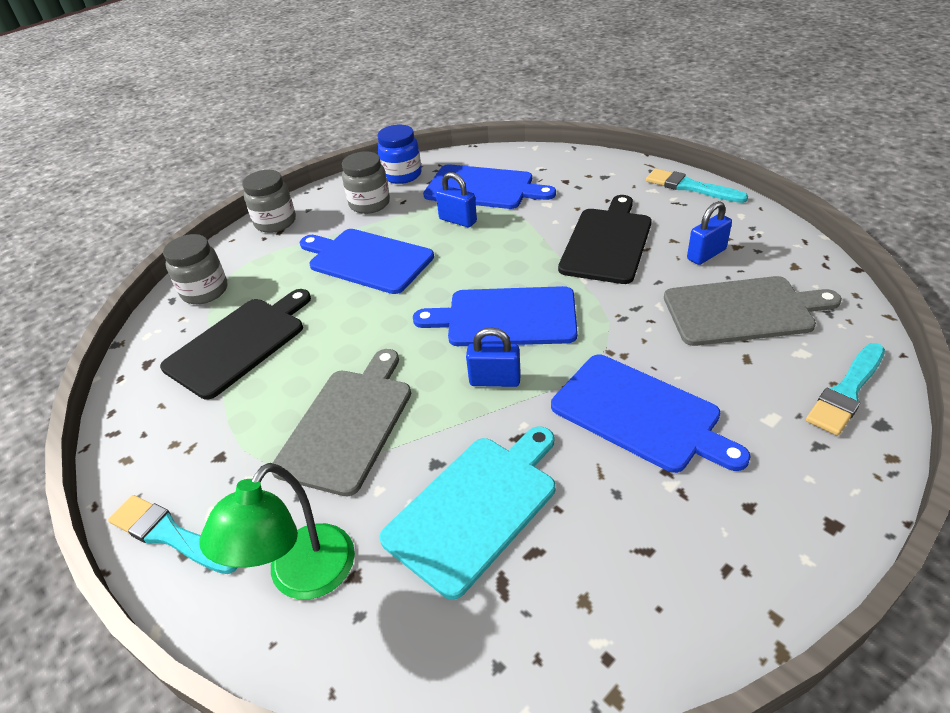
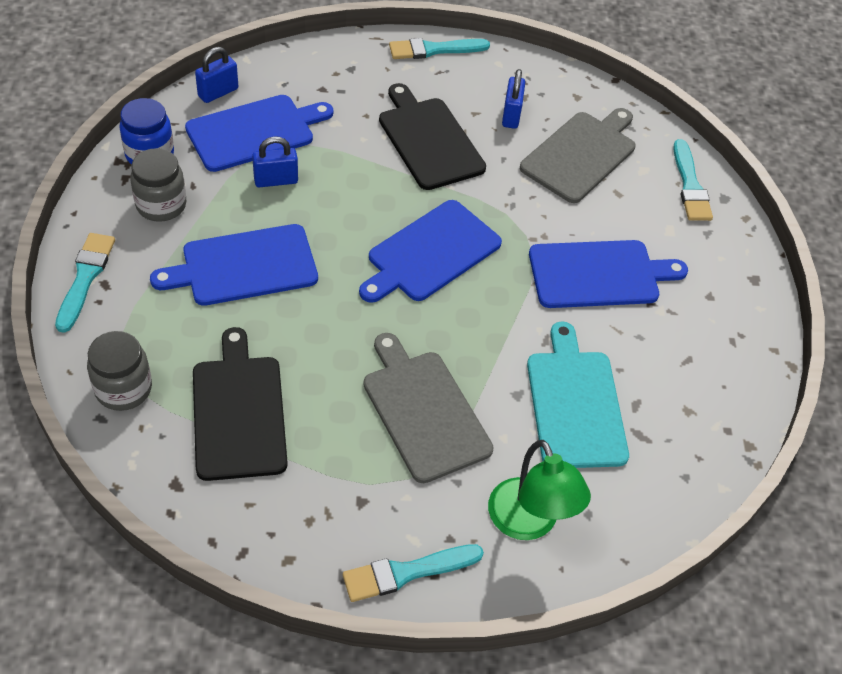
camera: 55 degrees left, 10 degrees up
(275, 222) = (85, 278): grey jar -> turquoise brush
(495, 380) = (483, 309): blue padlock -> blue padlock (218, 92)

